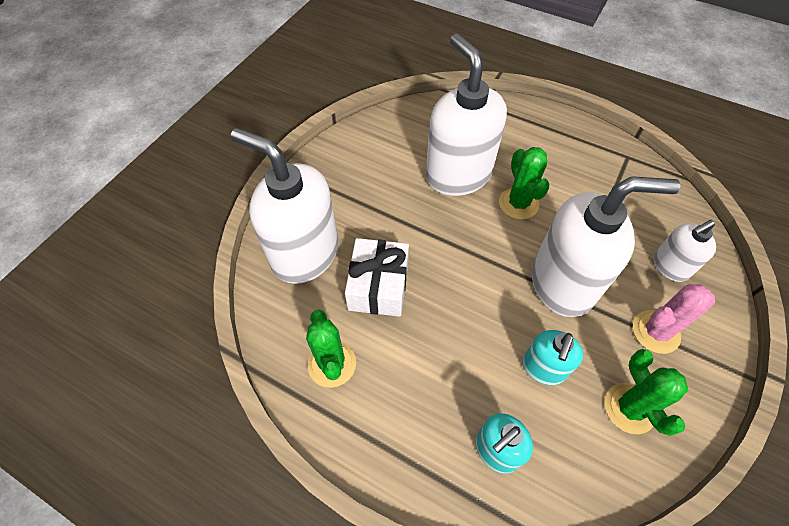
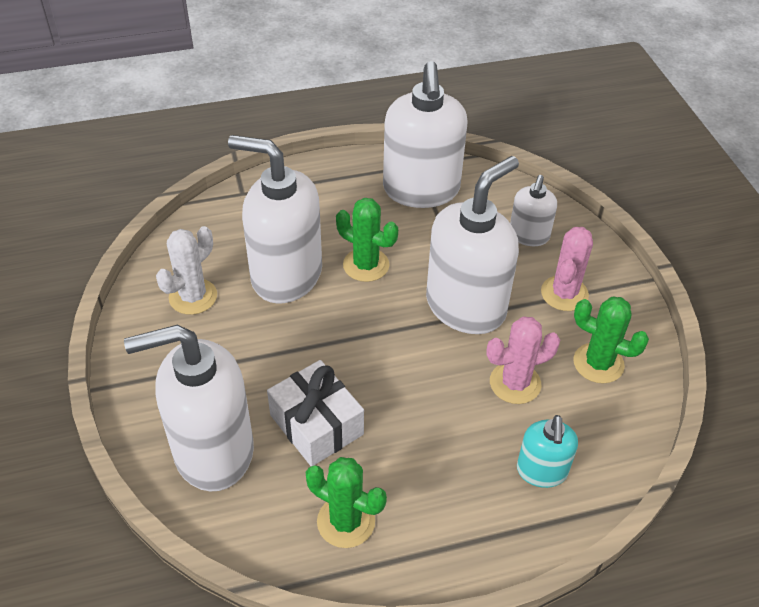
camera: 45 degrees left, 10 degrees down
(389, 150) = (193, 297): none -> white cactus
(543, 368) = (515, 383): turquoise soap dispenser -> pink cactus
(614, 177) = (421, 190): none -> white soap dispenser

